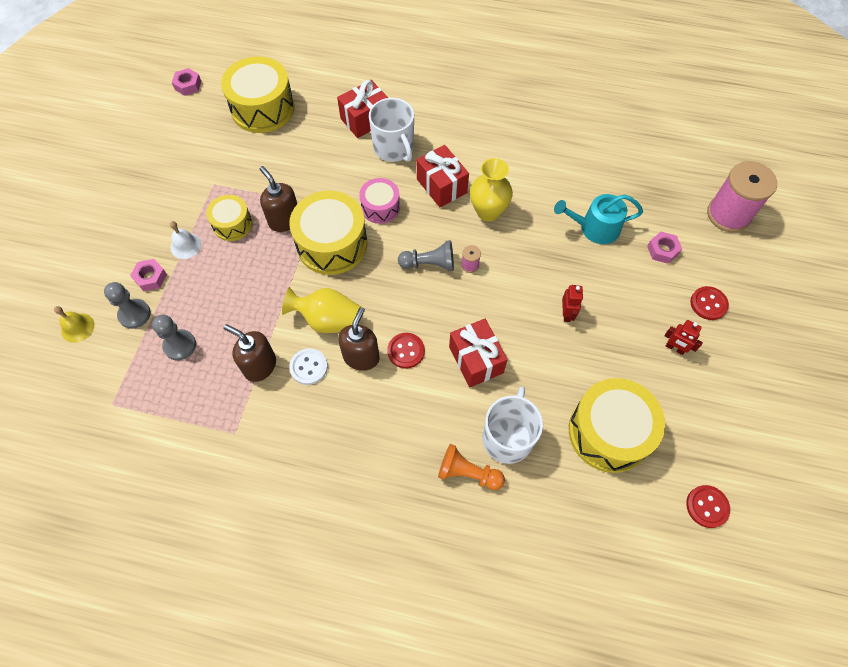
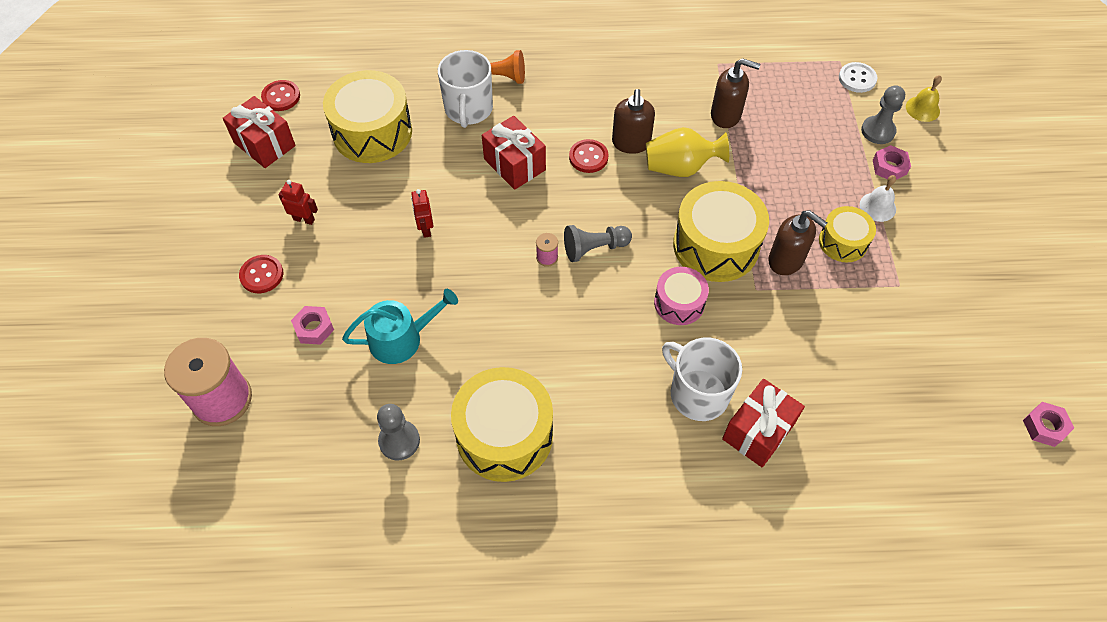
camera: 165 degrees right, 5 degrees down
(180, 345) = (813, 115): grey pawn -> grey pawn (399, 441)
(263, 108) = (912, 414): yellow drum -> yellow drum (504, 435)
(309, 367) = (678, 124): white button -> white button (857, 78)
(442, 186) = (612, 351): red gift -> red gift (264, 144)
(488, 212) = (542, 329): yellow vase -> none

